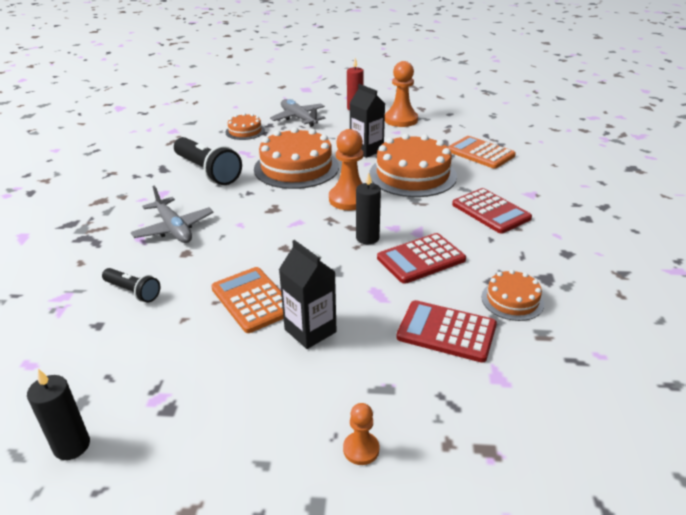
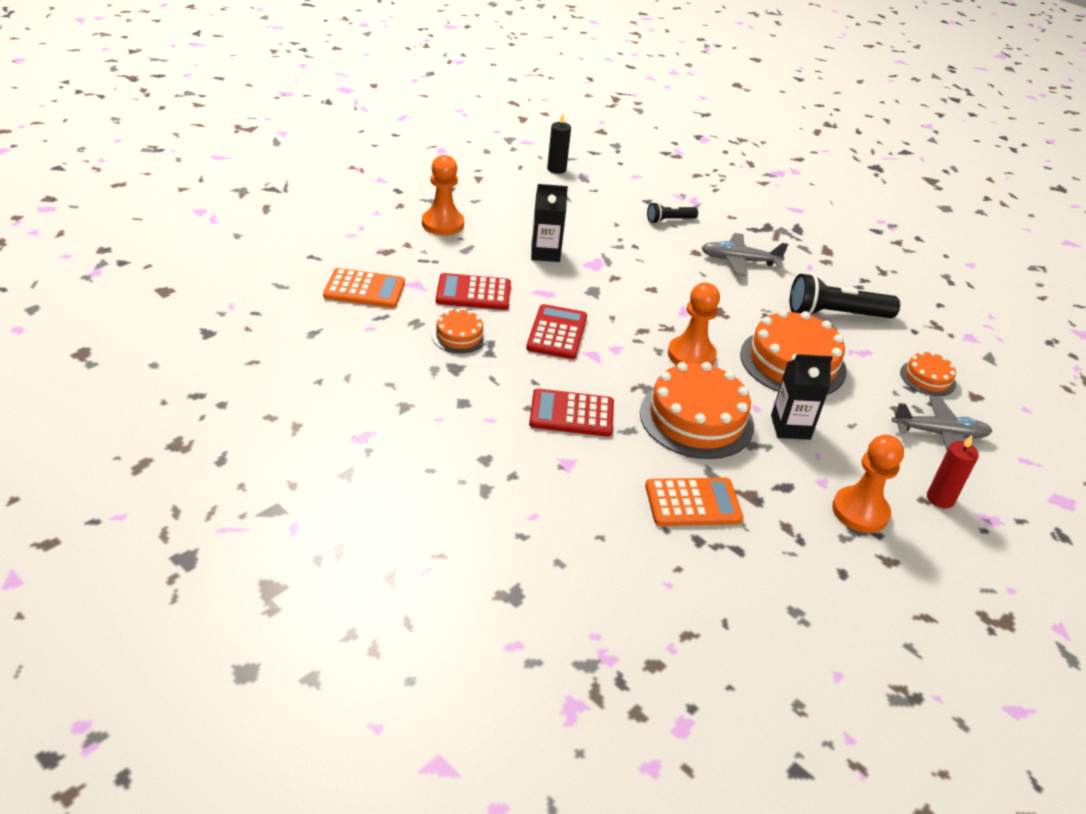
camera: 125 degrees right, 5 degrees up
(253, 300) = (604, 250): orange calculator -> orange calculator (364, 289)
(361, 449) = (443, 224): orange pawn -> orange pawn, size x1.93
(367, 238) = (617, 328): black candle -> none
(446, 331) = (473, 293): red calculator -> red calculator turned 150 degrees counterclockwise

